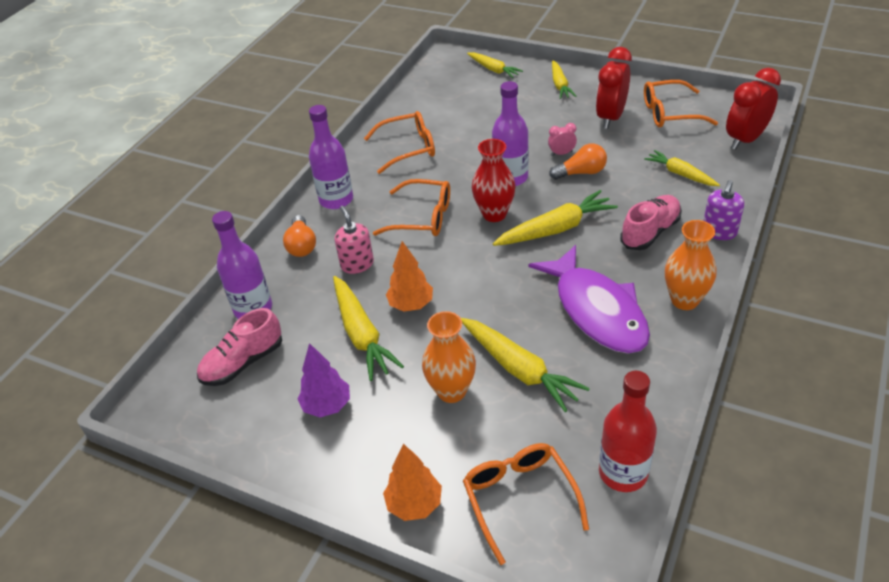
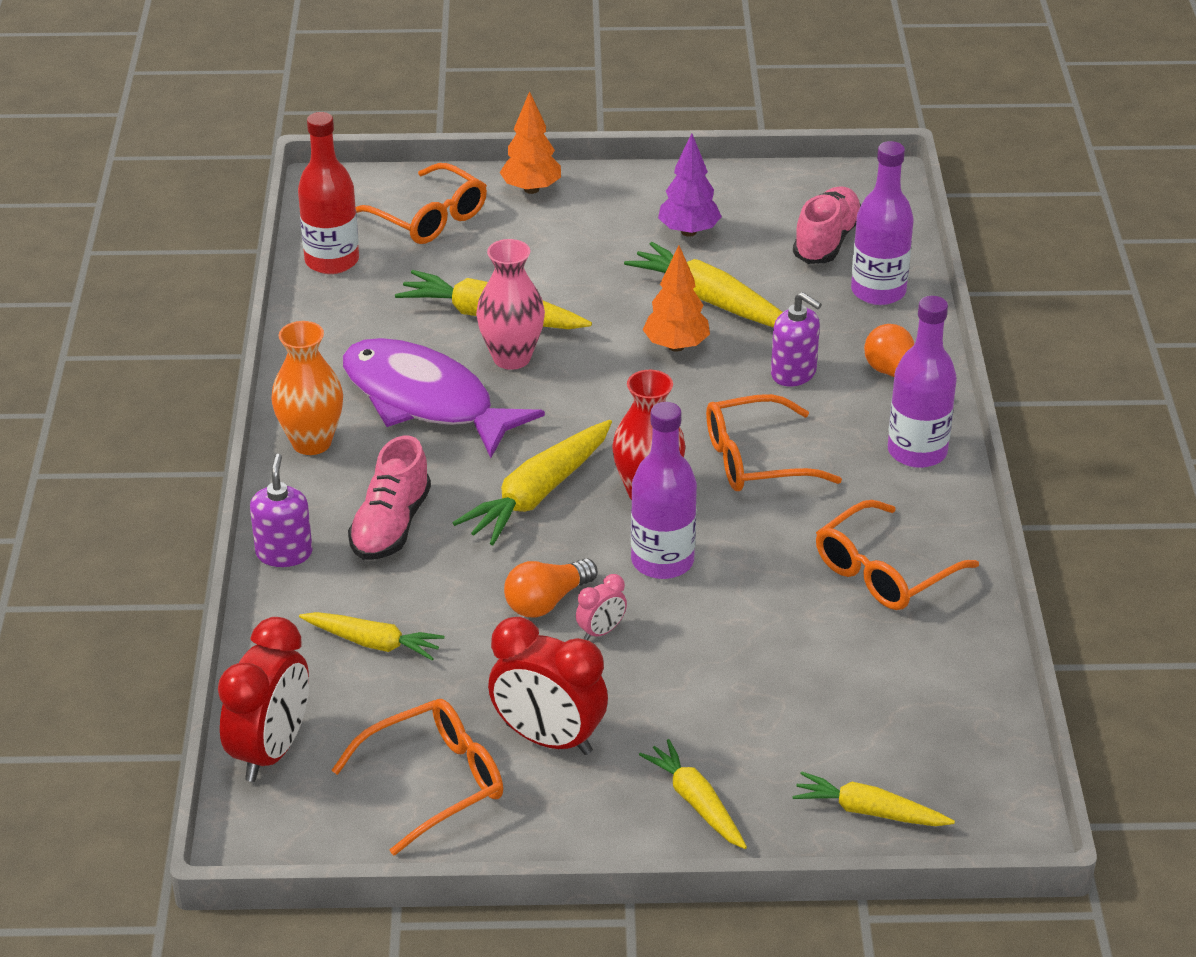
camera: 150 degrees right, 5 degrees down
(357, 264) = (793, 373): pink soap dispenser -> purple soap dispenser
(451, 391) = (558, 278): orange vase -> none
(523, 328) = (511, 358): none -> pink vase
(610, 118) = (548, 739): red clock -> red clock turned 120 degrees clockwise

